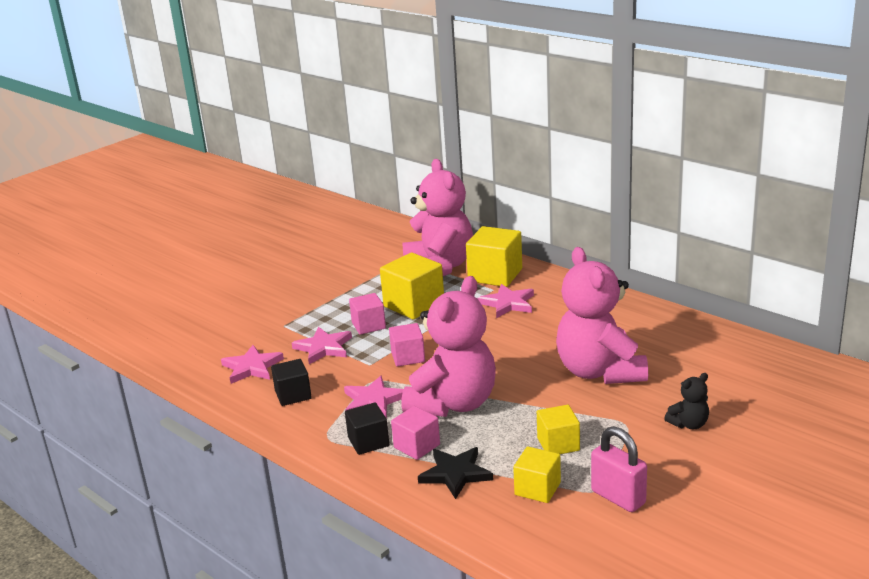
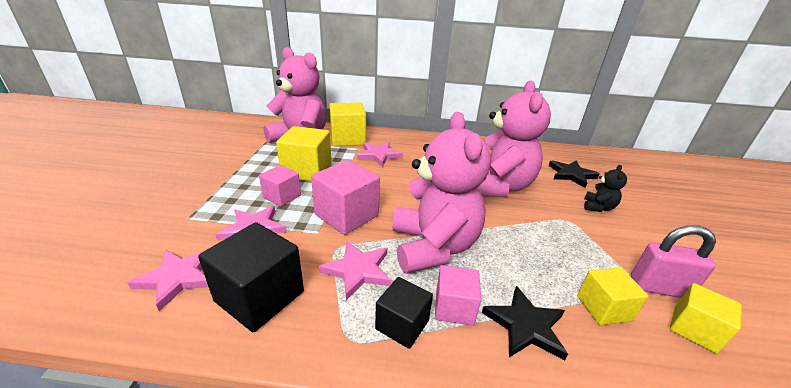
camera: 40 degrees left, 5 degrees up
(293, 395) = (260, 296): black cube -> black cube, size x1.64
(408, 357) = (346, 215): pink cube -> pink cube, size x1.64
(558, 444) = (554, 254): yellow cube -> yellow cube (694, 329)
(599, 372) = (497, 187): pink teddy bear -> pink teddy bear turned 120 degrees counterclockwise
(724, 383) = (571, 175): none -> black star

